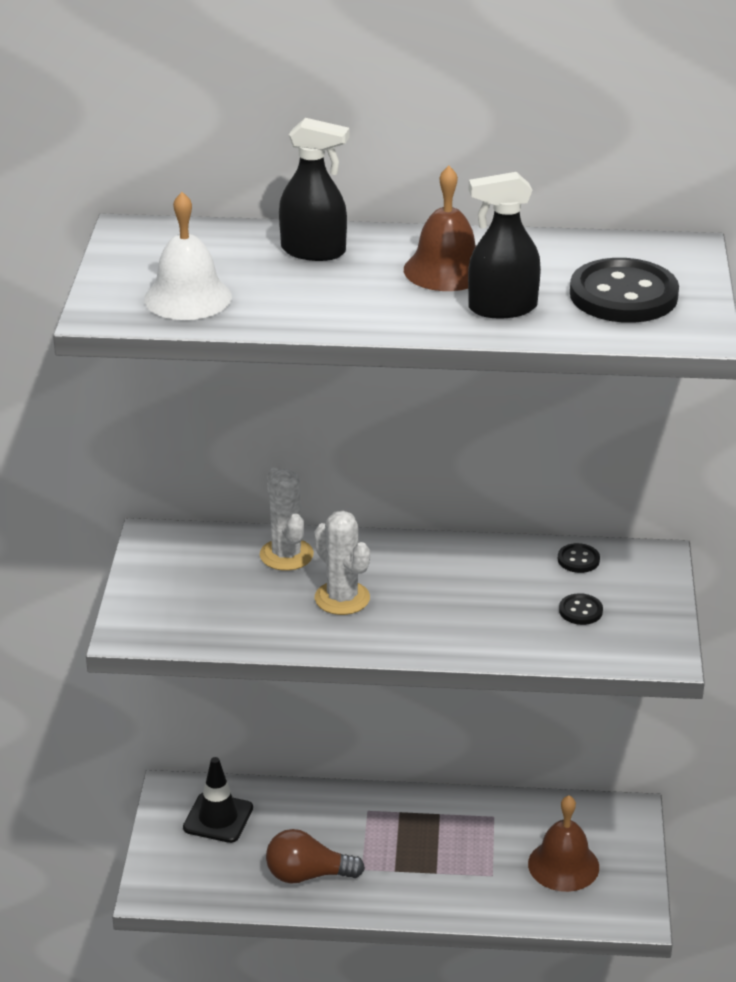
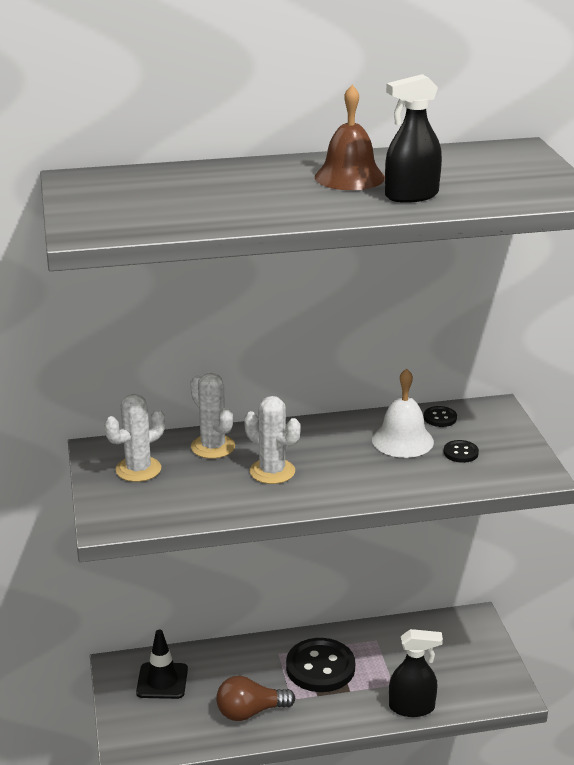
camera: 15 degrees left, 5 degrees down
(188, 298) = (150, 215): white bell -> white bell (402, 440)
(189, 570) = (138, 469): none -> white cactus
(314, 251) = (235, 176): black spray bottle -> black spray bottle (412, 707)
(563, 865) = (443, 667): brown bell -> none
(623, 295) = (497, 179): black button -> black button (320, 667)

